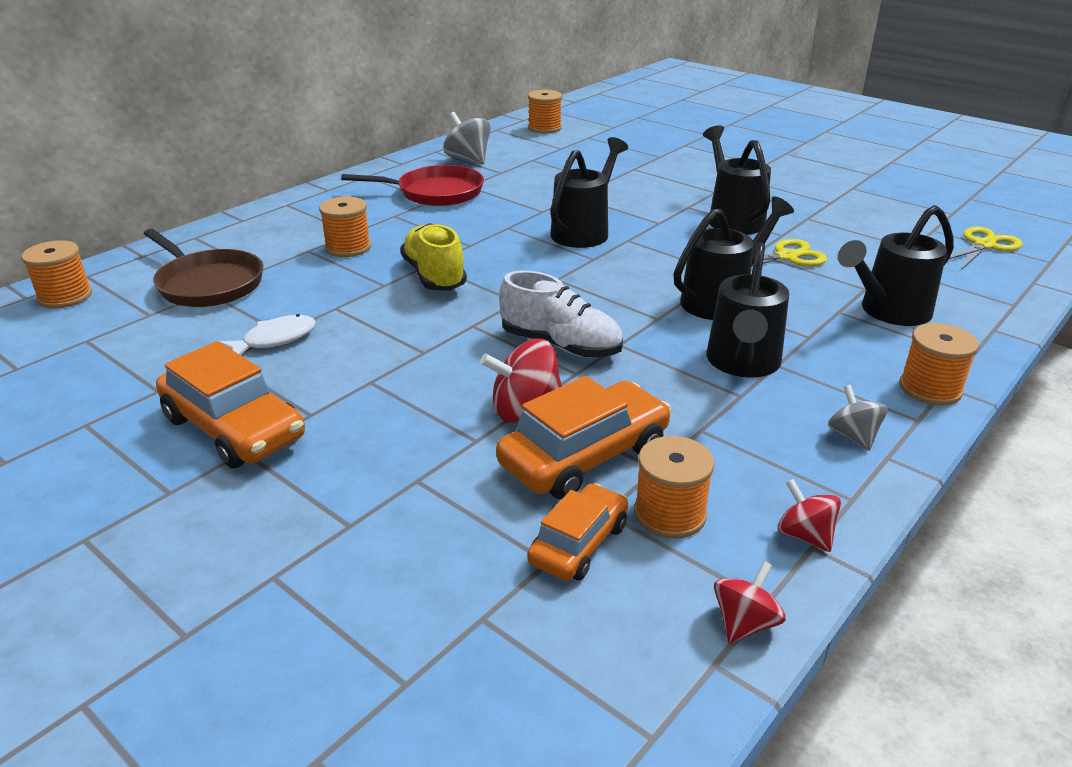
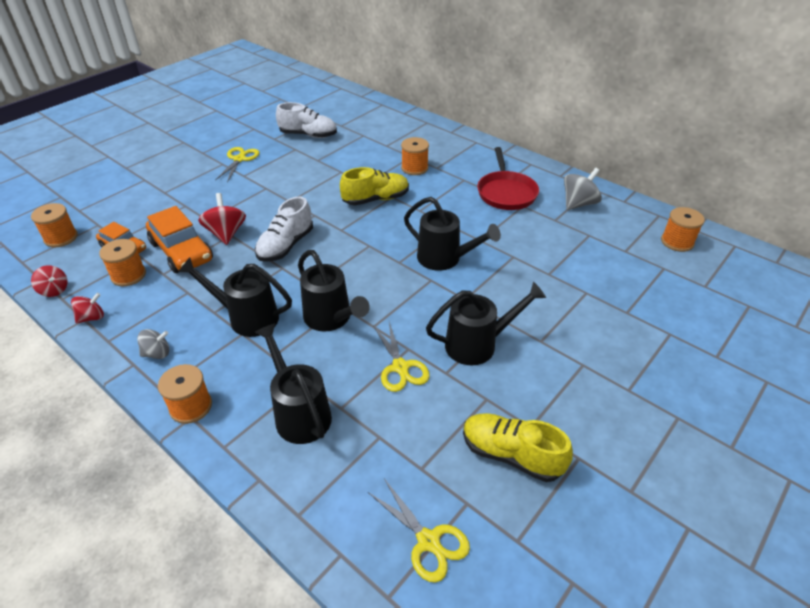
camera: 90 degrees right, 10 degrees up
(65, 296) = (361, 104): orange spool -> orange spool (61, 238)
(169, 348) = (308, 135): none -> white shoe
(208, 284) = (371, 134): brown pan -> none
(234, 428) = (239, 159): orange car -> yellow scissors
(274, 340) = (310, 159): white fish -> none
(868, 211) = (511, 455): none -> yellow shoe

